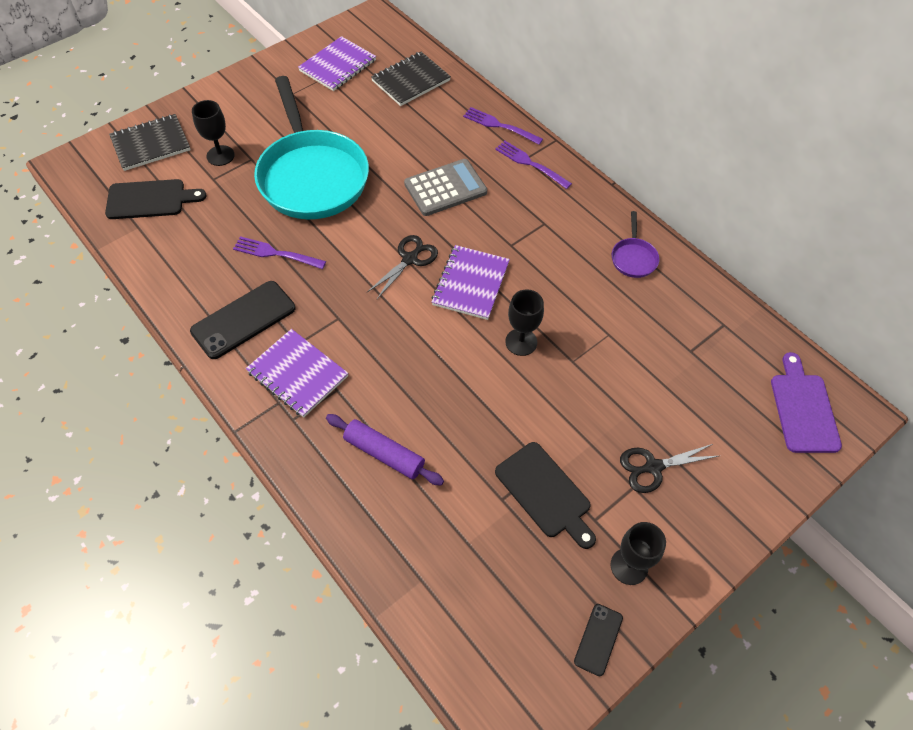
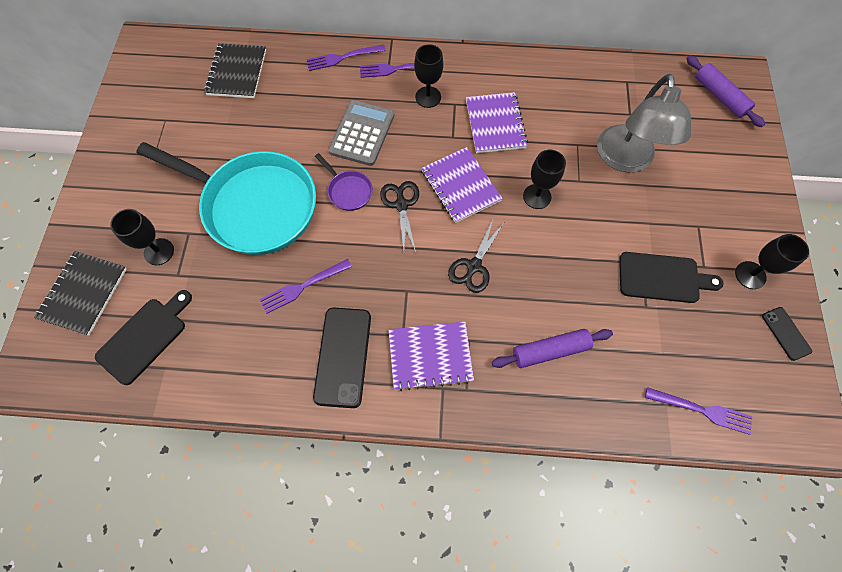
camera: 45 degrees left, 10 degrees up
(338, 66) = (163, 104): purple notebook -> purple notebook (495, 124)
(443, 614) = (702, 410): none -> purple fork
(529, 202) = (428, 97): none -> black goblet
(633, 258) = (533, 82): purple pan -> purple pan (348, 191)
(636, 381) = (625, 160): none -> grey lamp
(653, 467) = (694, 204): black scissors -> black scissors (474, 266)
(803, 409) = (719, 96): purple cutting board -> purple rolling pin

